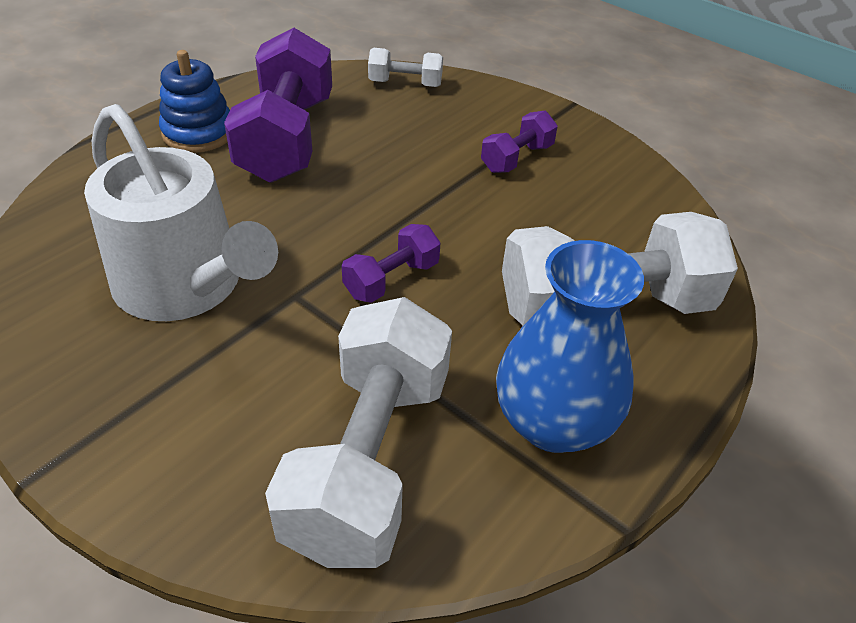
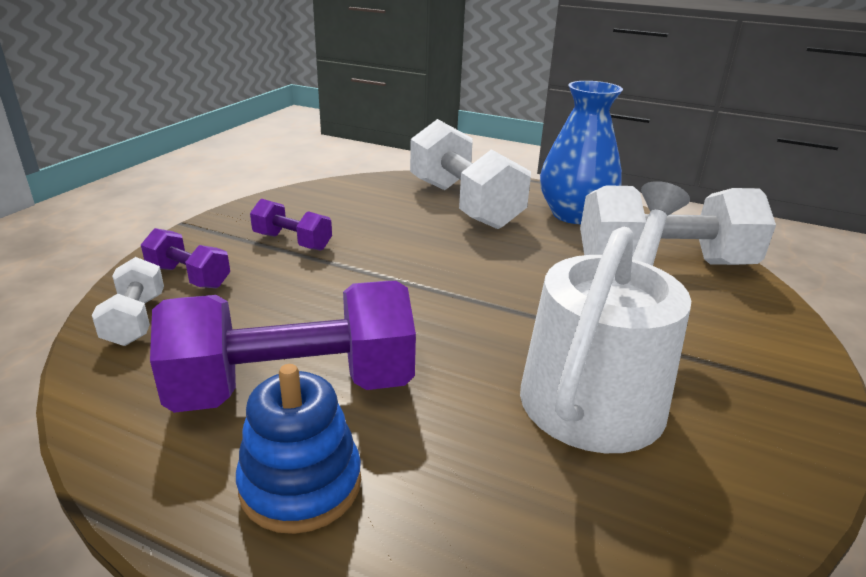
camera: 105 degrees left, 15 degrees down
(391, 279) = (498, 279): purple dumbbell -> purple dumbbell (189, 277)

